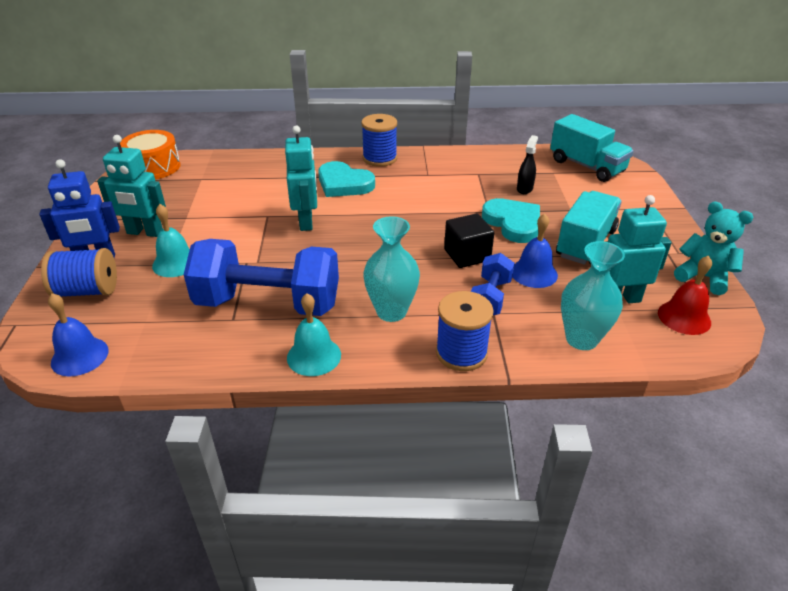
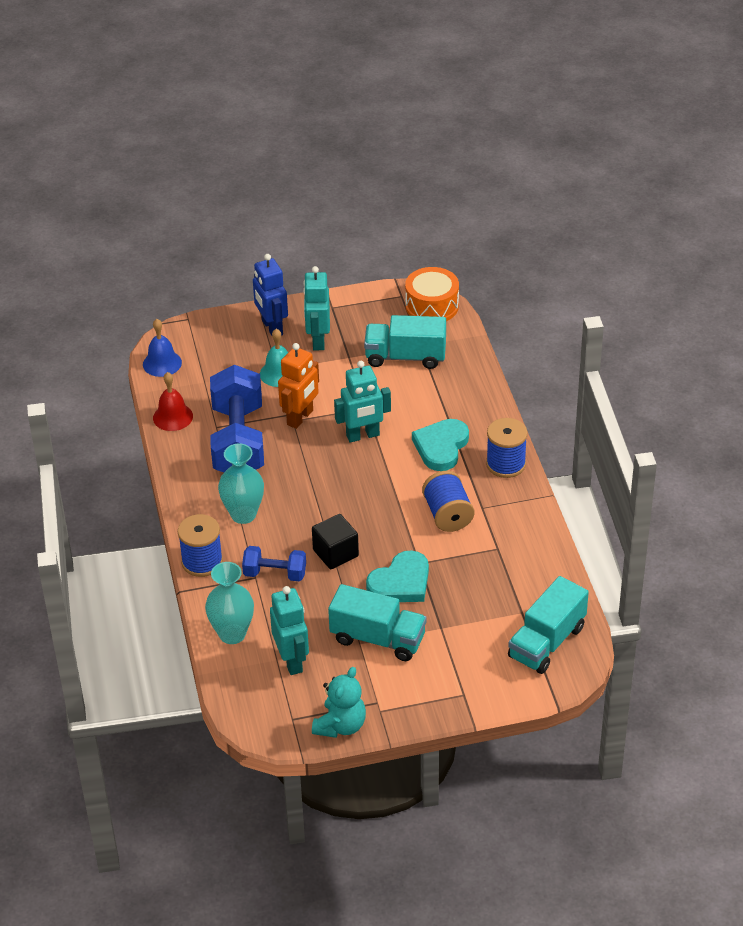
camera: 80 degrees right, 5 degrees up
(87, 291) = (232, 339): blue spool -> blue spool (448, 515)
(211, 187) = (405, 357): none -> turquoise truck
(256, 256) = (300, 418): none -> orange robot
(314, 356) = (183, 480): turquoise bell -> none
(524, 189) = (474, 588): black spray bottle -> none
(534, 273) = (318, 601): blue bell -> none
(684, 317) = (275, 704): red bell -> red bell (173, 417)

